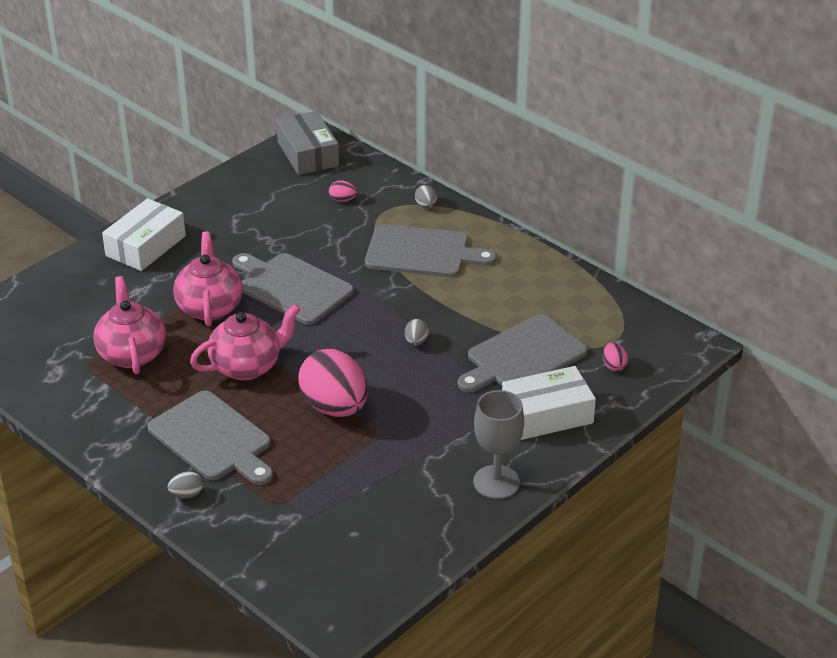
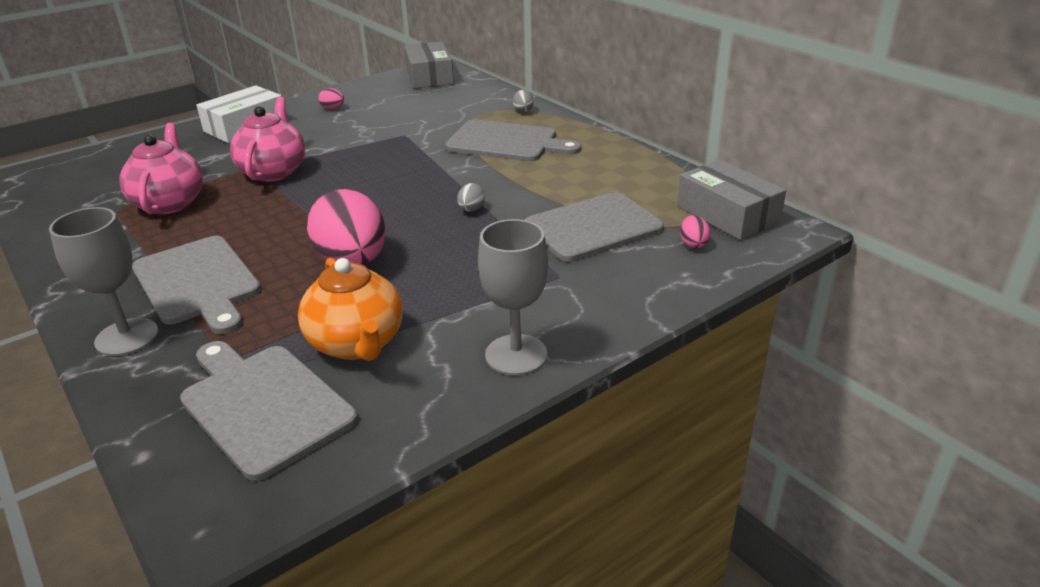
camera: 10 degrees right, 5 degrees down
(187, 494) = (127, 337): grey egg -> grey goblet
(247, 366) = (280, 220): pink teapot -> none
(292, 287) = (364, 161): grey cutting board -> grey cutting board (263, 405)
(342, 200) = (446, 105): pink egg -> pink egg (332, 108)
(372, 484) = (357, 344): none -> orange teapot
(547, 415) = (601, 286): white box -> none
(639, 330) = (727, 214): none -> grey box

